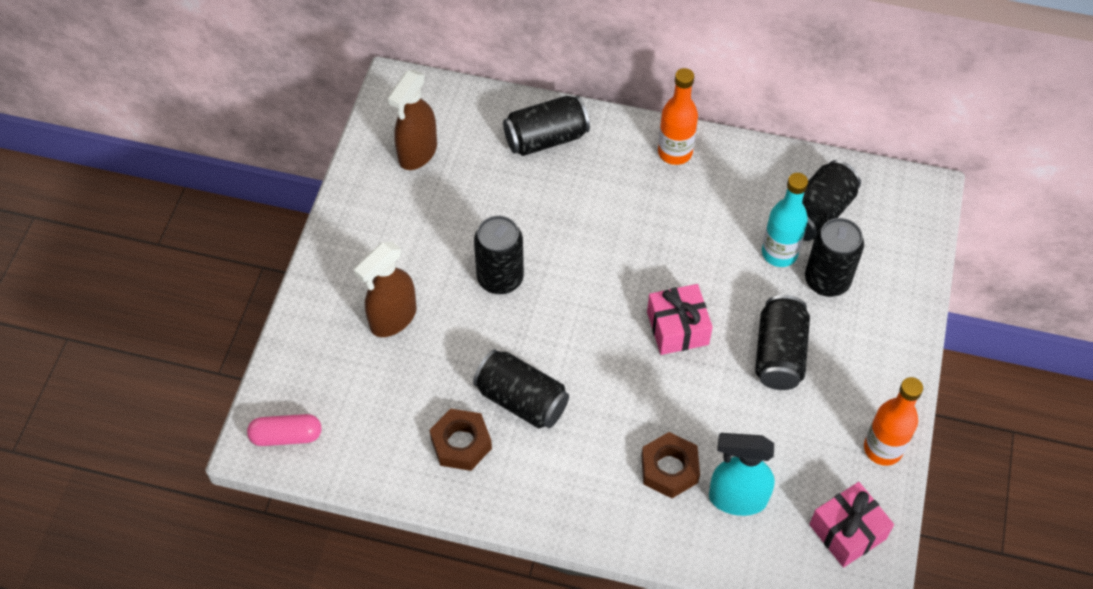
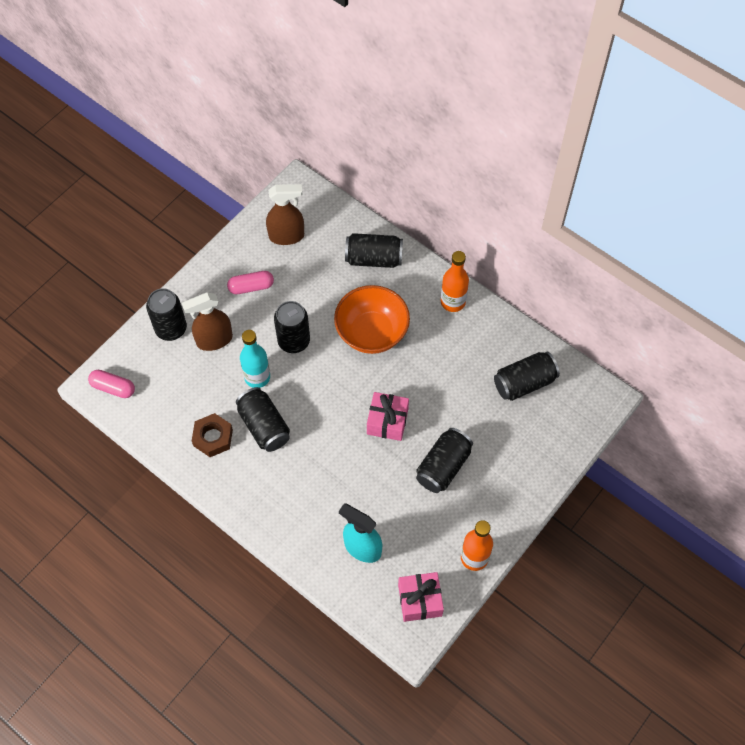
camera: 25 degrees right, 5 degrees up
(405, 233) = (251, 287): none -> pink capsule
(417, 153) = (287, 236): brown spray bottle -> brown spray bottle turned 150 degrees counterclockwise
(595, 228) = (372, 332): none -> orange bowl
(669, 469) = (331, 510): brown nut -> none
(779, 253) = (482, 399): turquoise bottle -> turquoise bottle (257, 377)
(827, 280) = (503, 431): black can -> black can (171, 329)

